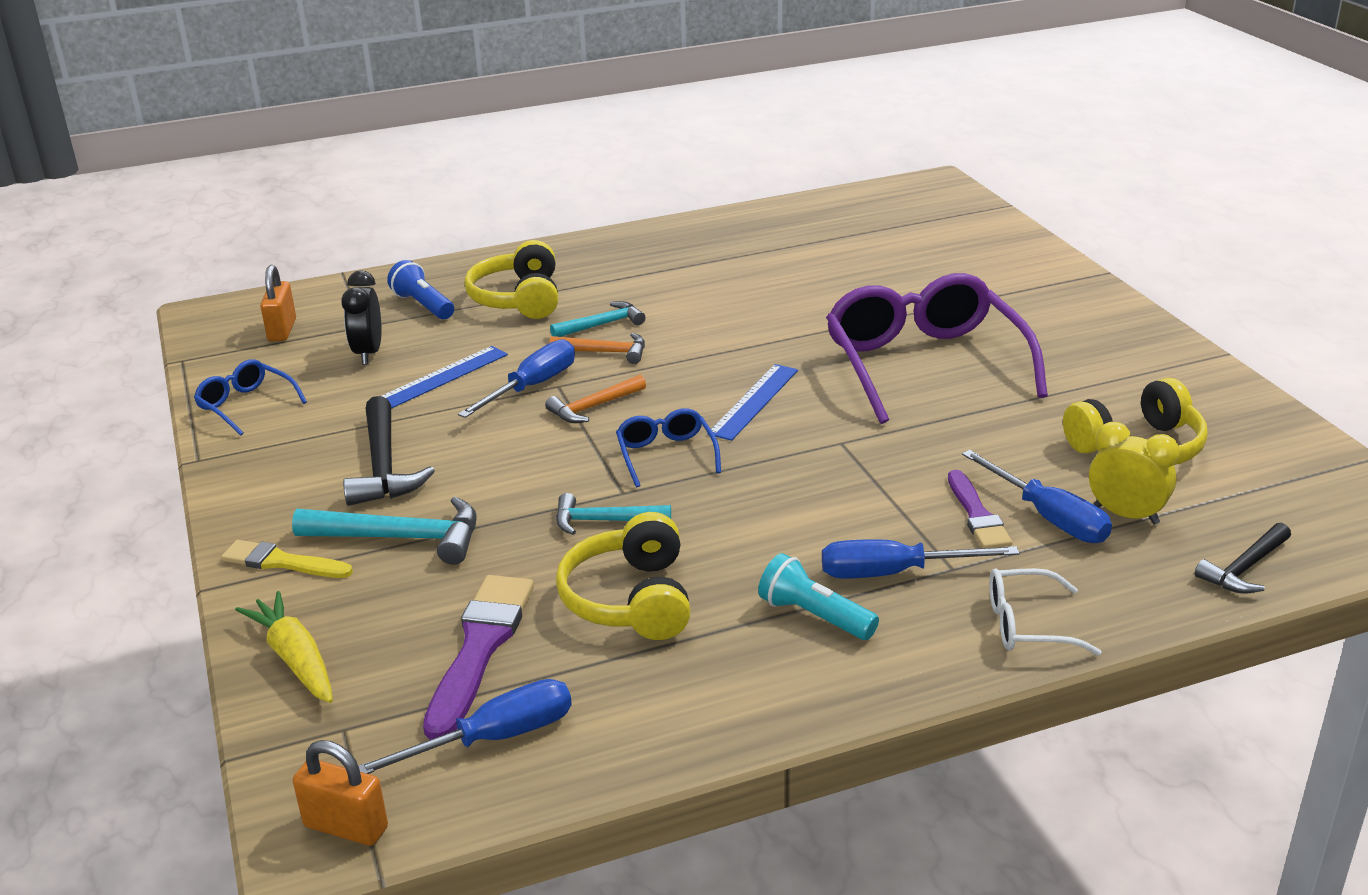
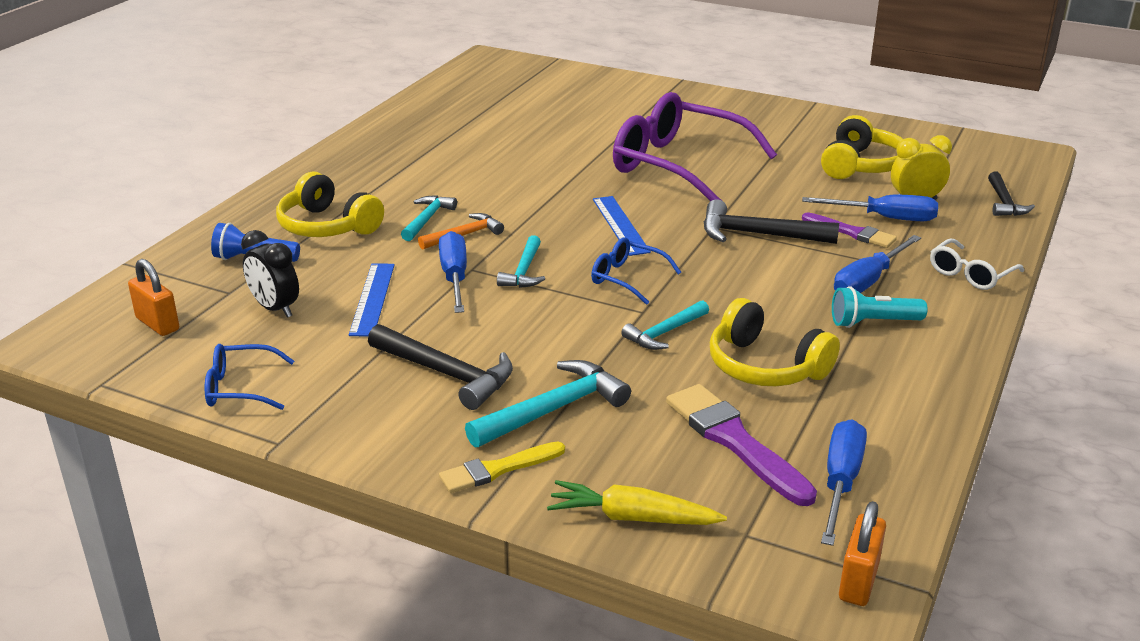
camera: 45 degrees left, 0 degrees up
(346, 827) = (858, 581): orange padlock -> orange padlock turned 45 degrees counterclockwise
(593, 407) = (524, 271): orange hammer -> turquoise hammer
(871, 471) = (758, 234): none -> black hammer

